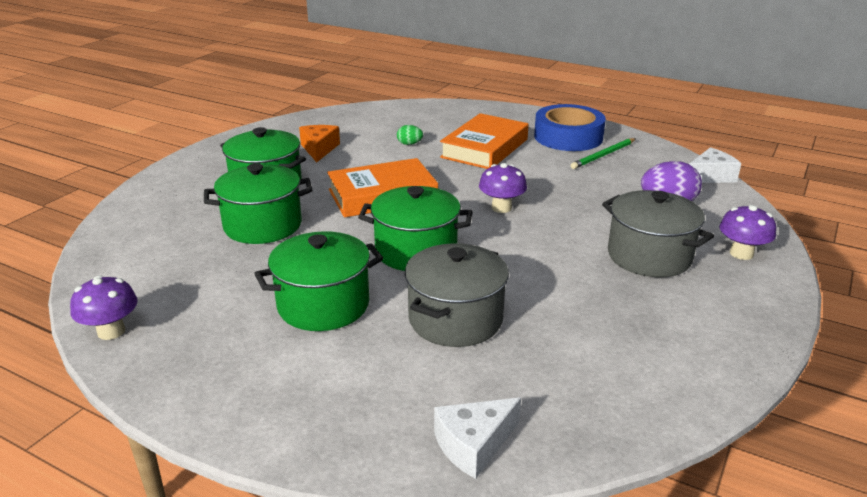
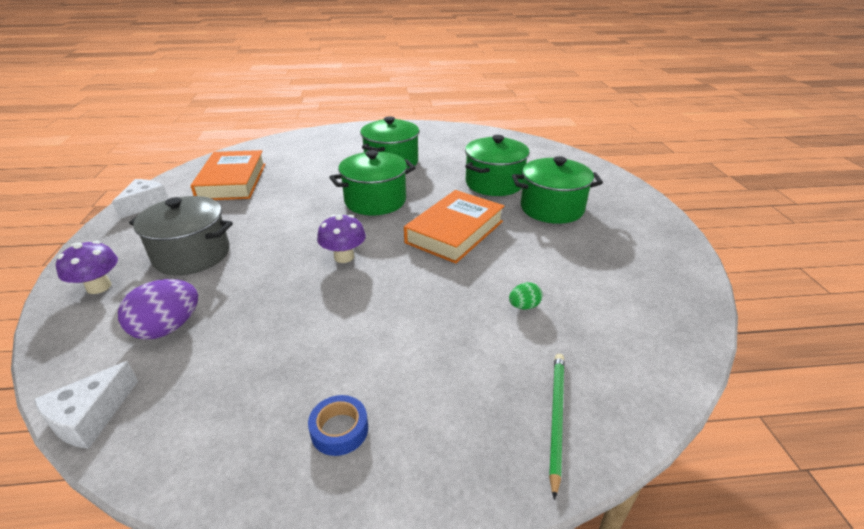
camera: 145 degrees right, 5 degrees up
(111, 331) = (466, 130): purple mushroom -> none
(319, 149) = (590, 259): orange cheese -> none
(455, 319) = (314, 177): grey pot -> none
(474, 445) = (272, 145): white cheese -> white cheese (145, 204)
(485, 148) = (434, 338): orange book -> orange book (232, 181)
(568, 137) = (339, 430): blue tape -> blue tape, size x0.47
(603, 155) = (266, 399): green pencil -> green pencil (556, 417)

